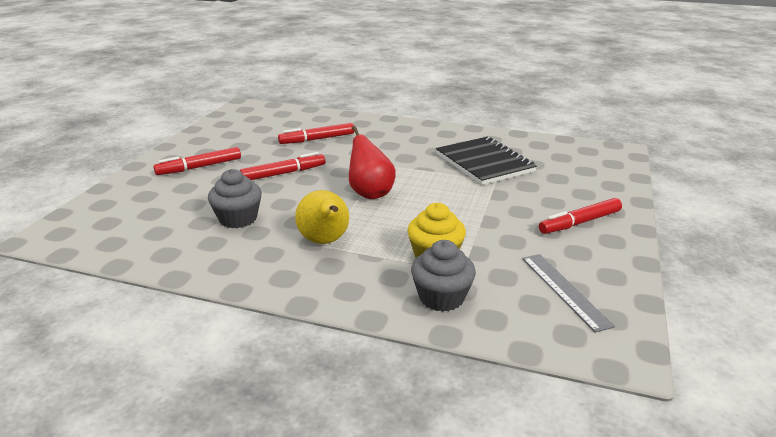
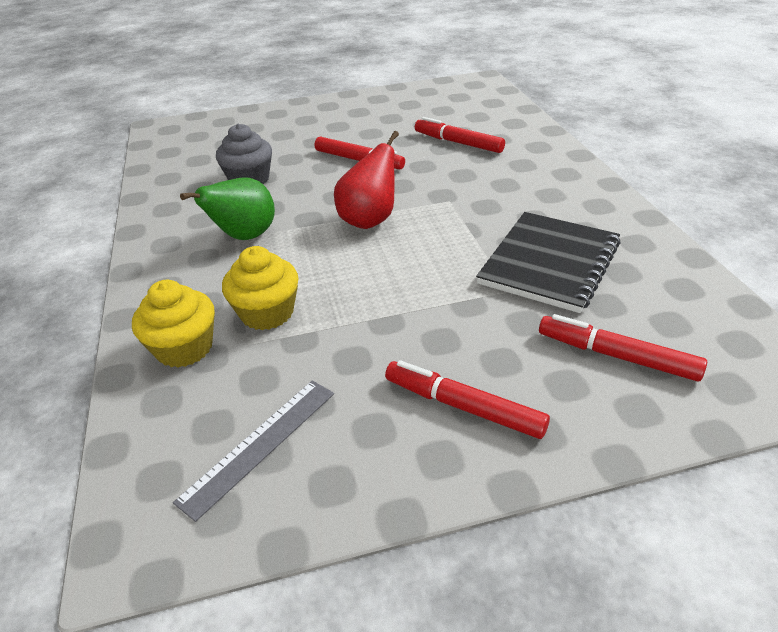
camera: 60 degrees right, 10 degrees up
(199, 167) = (326, 122): red marker -> red marker (617, 356)
(325, 241) = (244, 237): yellow pear -> green pear
(441, 297) = (184, 348): grey cupcake -> yellow cupcake

